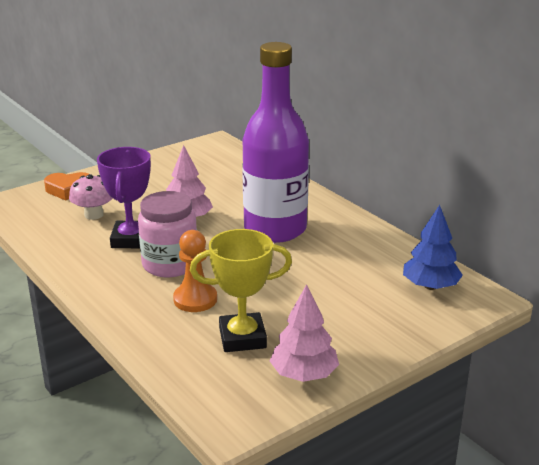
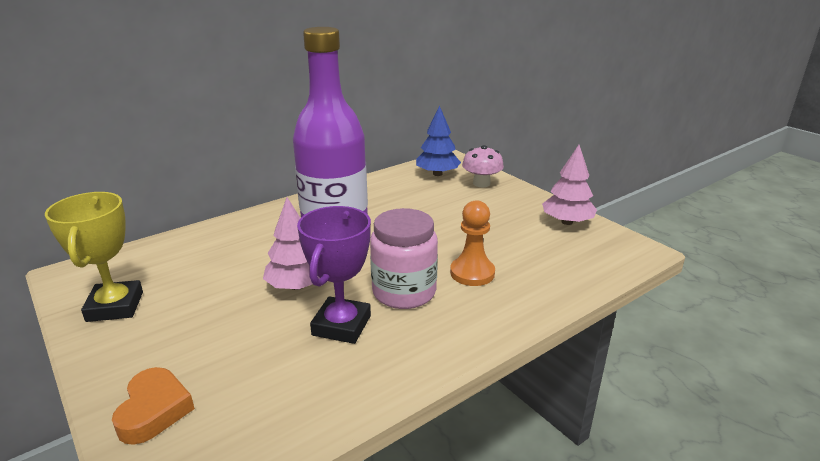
camera: 90 degrees left, 0 degrees up
(94, 215) = (260, 368): pink mushroom -> pink mushroom (481, 183)
(131, 239) = (341, 325): purple trophy -> purple trophy turned 75 degrees counterclockwise
(242, 338) = (528, 247): yellow trophy -> yellow trophy (115, 306)

